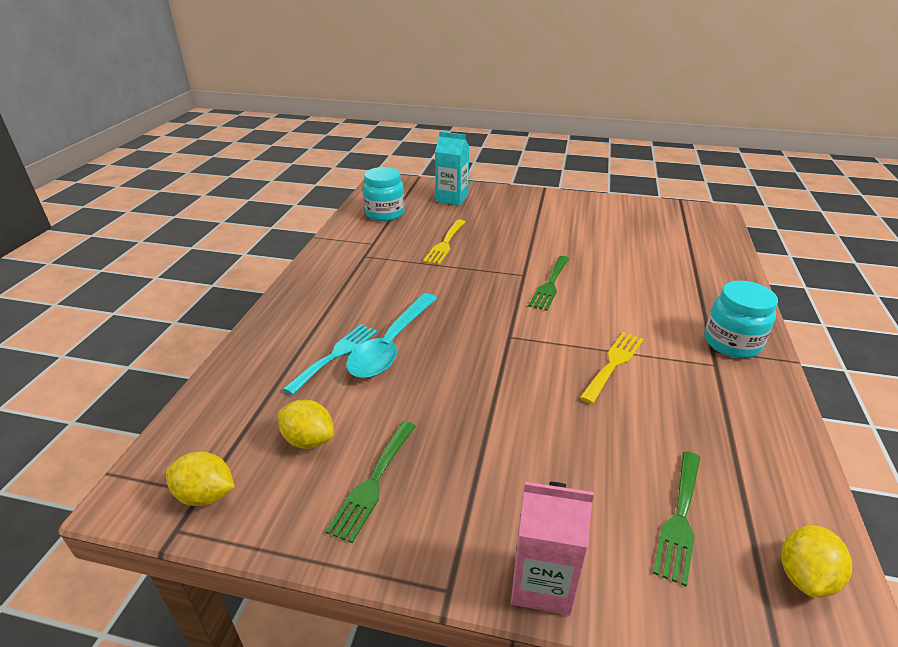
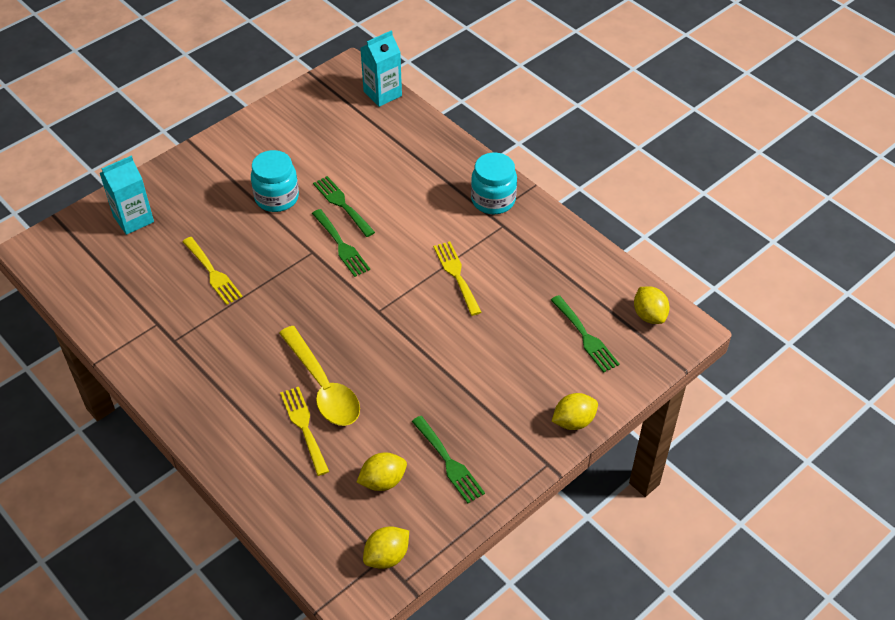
camera: 55 degrees left, 15 degrees up
(335, 355) = (304, 427): turquoise fork -> yellow fork
(385, 214) = (108, 286): turquoise jar -> turquoise jar (277, 198)
(391, 345) = (323, 386): turquoise spoon -> yellow spoon
(542, 582) = (573, 421): pink carton -> yellow lemon
(590, 266) = (342, 204): none -> green fork
(723, 234) = (382, 94): none -> turquoise carton

